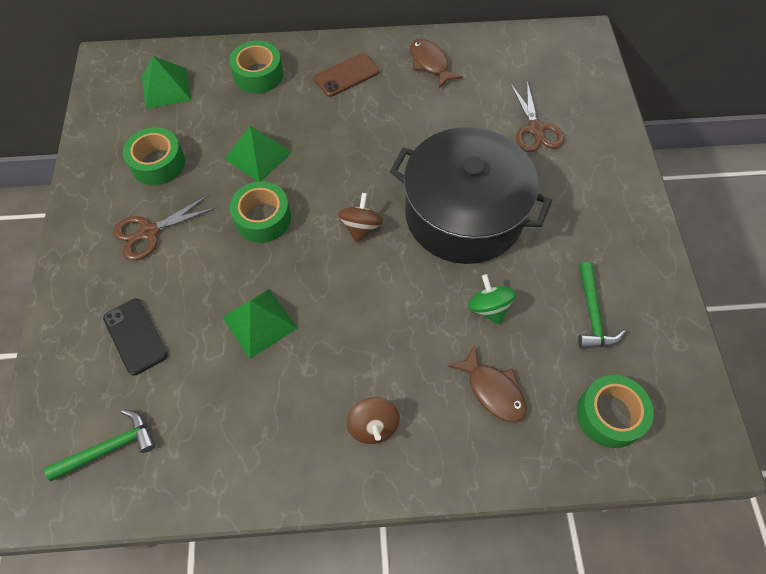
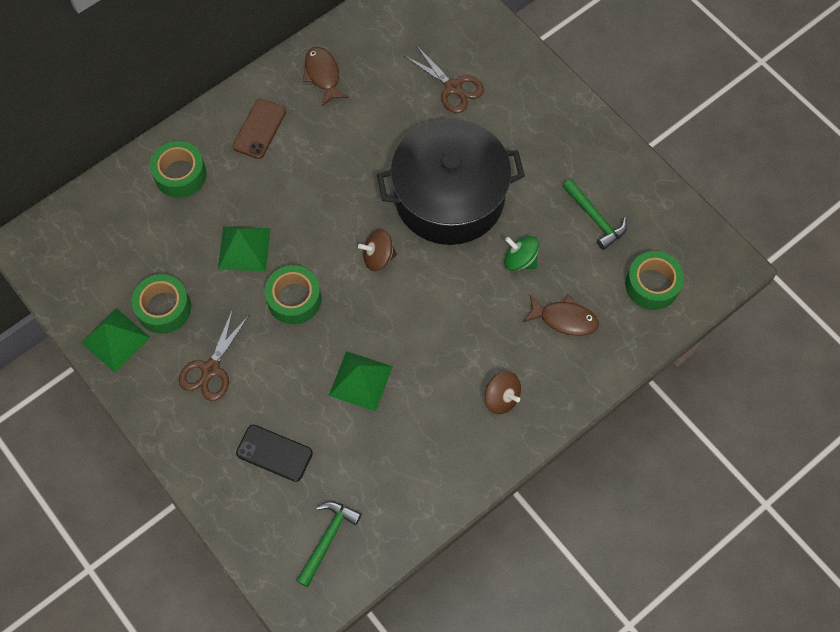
camera: 35 degrees left, 5 degrees up
(166, 88) = (107, 237): green pyramid -> green pyramid (115, 340)
(361, 227) = (378, 257): brown spinning top -> brown spinning top turned 75 degrees counterclockwise
(430, 63) = (323, 75): brown fish -> brown fish turned 45 degrees clockwise

